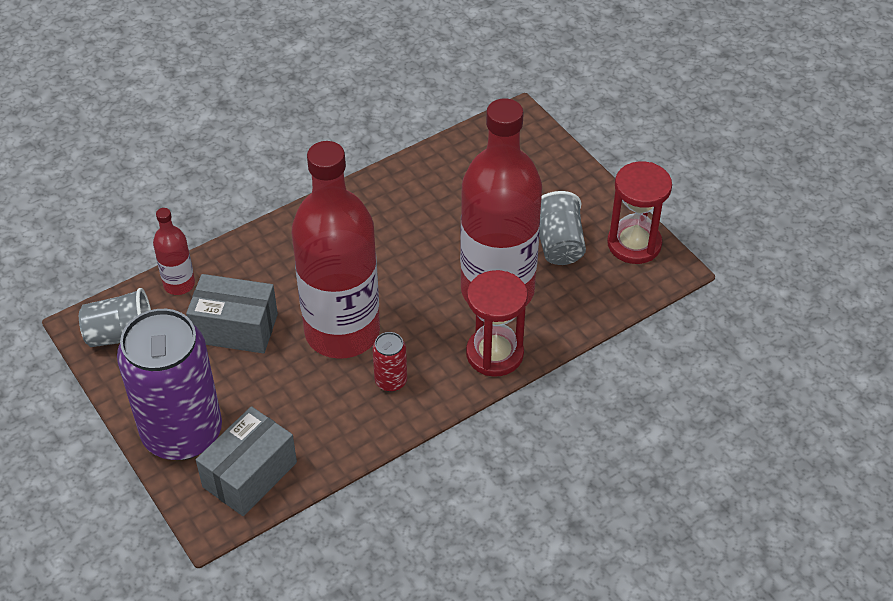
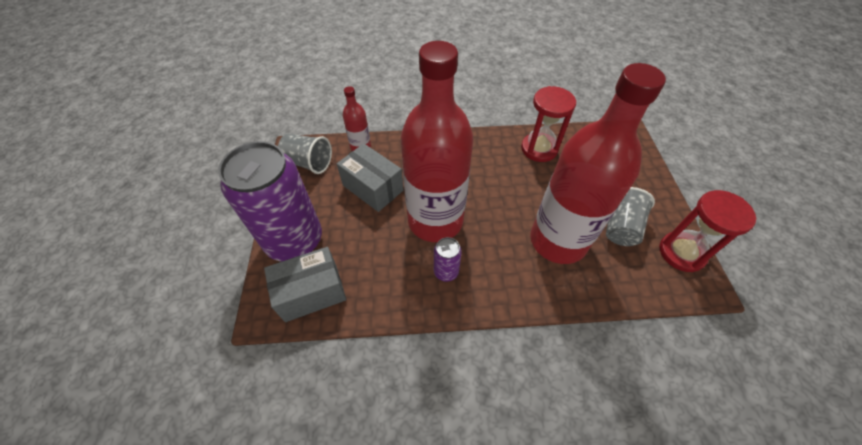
camera: 30 degrees right, 5 degrees up
(391, 381) = (446, 271): red can -> purple can
(494, 354) = (531, 288): red hourglass -> red hourglass (539, 149)

